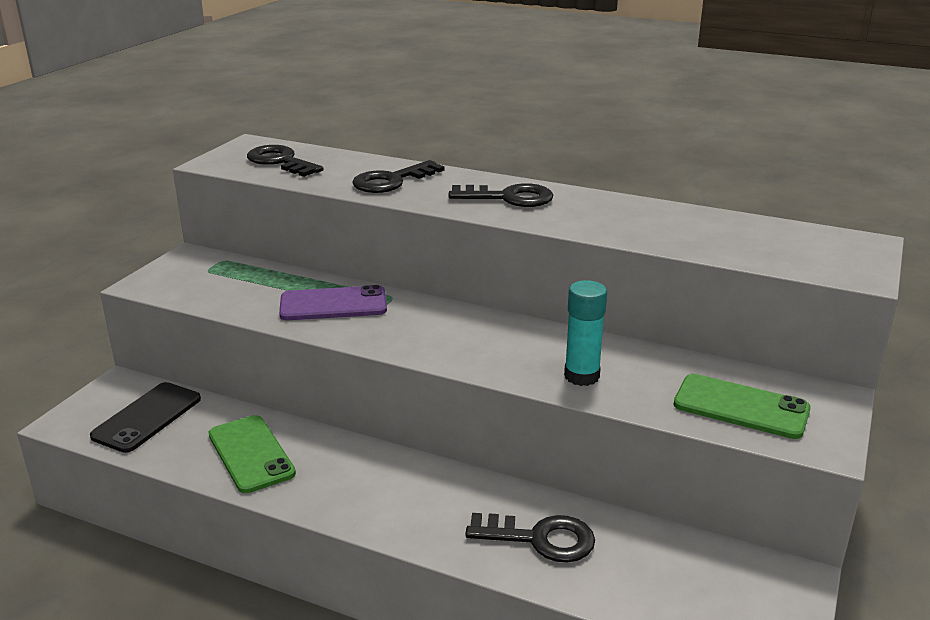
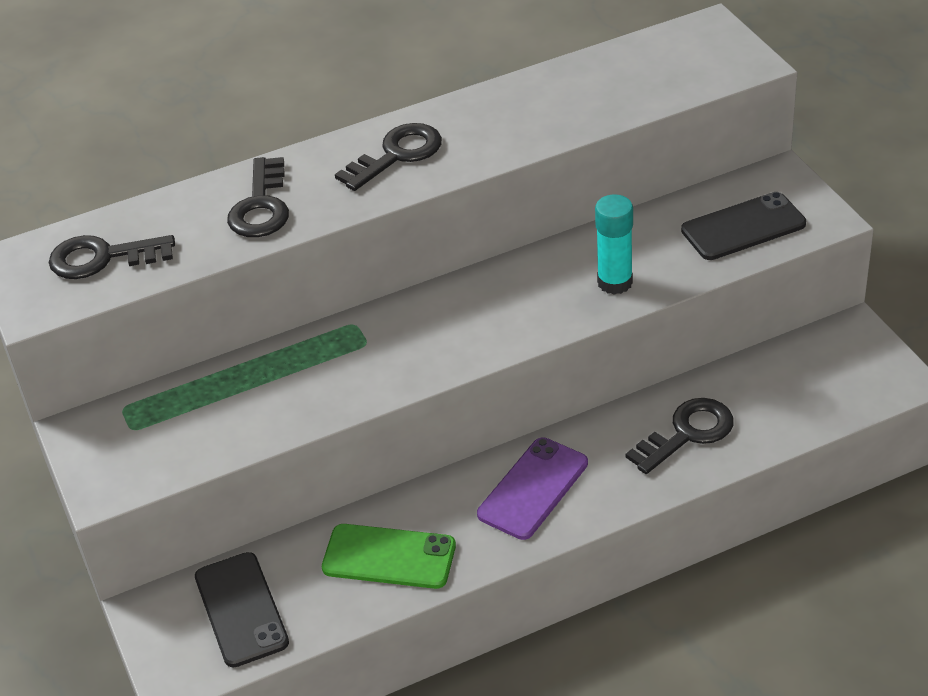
camera: 45 degrees left, 15 degrees up
(333, 304) = (322, 369): purple phone -> purple phone (533, 489)
(741, 407) = (743, 227): green phone -> black phone

